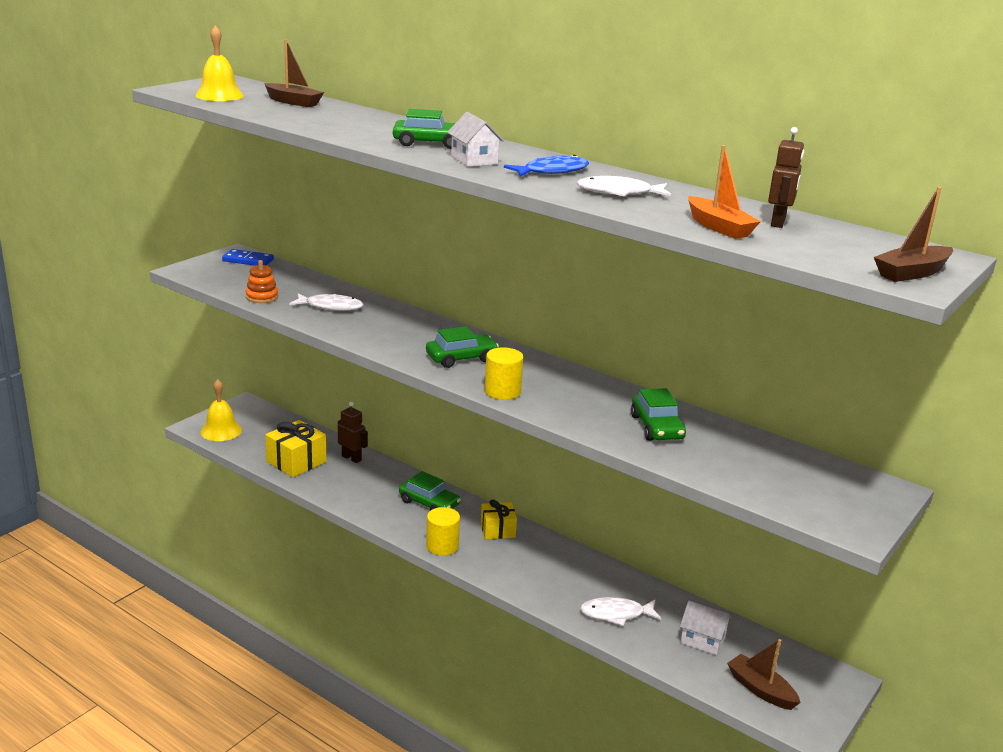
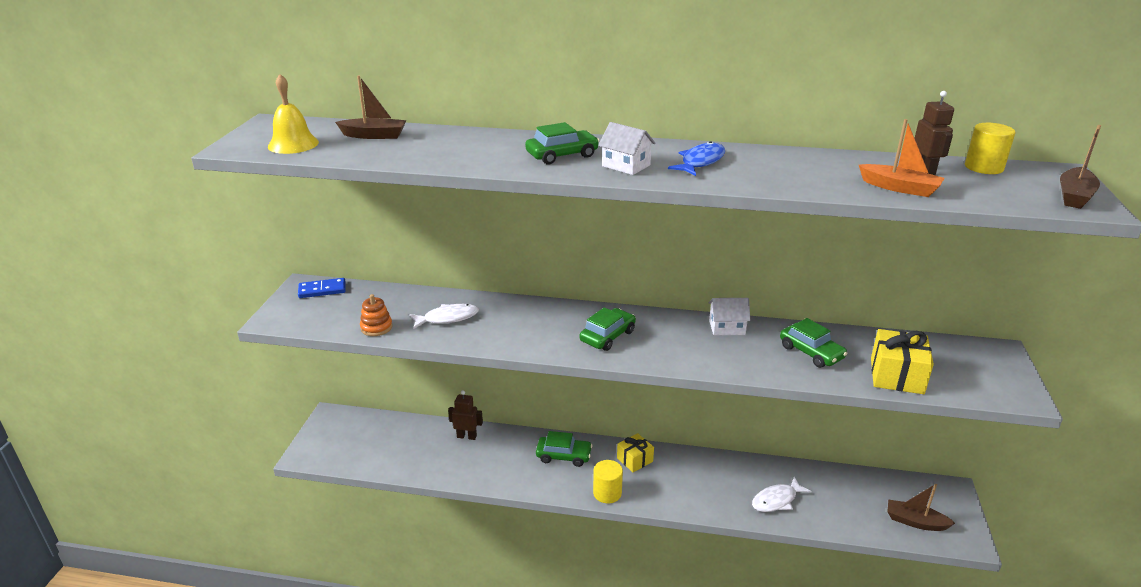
camera: 25 degrees left, 5 degrees up
(221, 431) = (330, 452): yellow bell -> none
(296, 462) = (423, 458): yellow gift -> yellow gift (896, 376)
(502, 391) = (673, 359): yellow cylinder -> yellow cylinder (983, 167)
(619, 193) = (781, 171): white fish -> none
(702, 640) = (847, 496): white house -> white house (727, 327)

